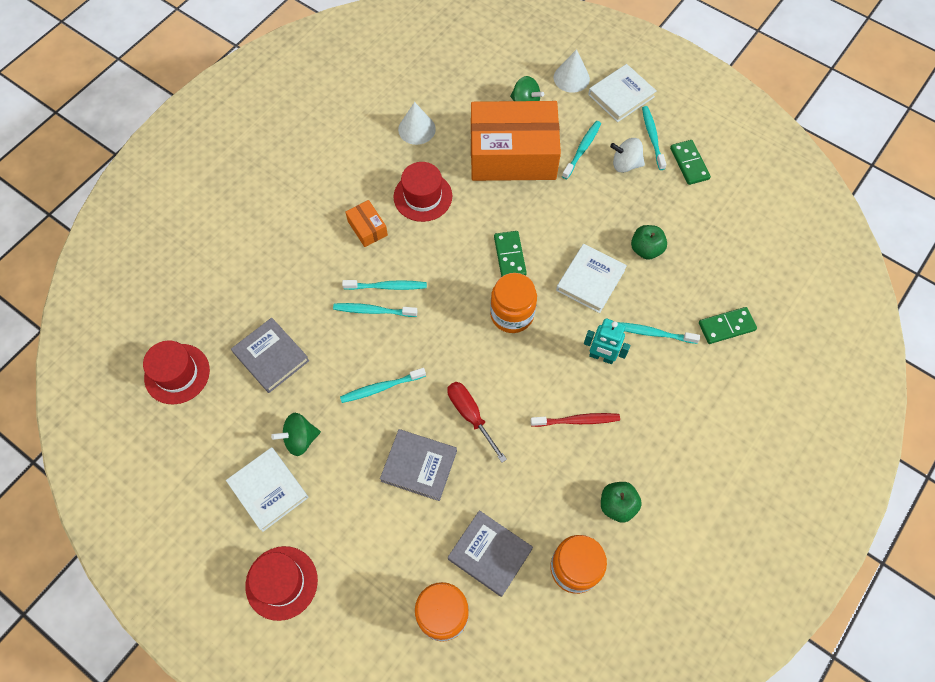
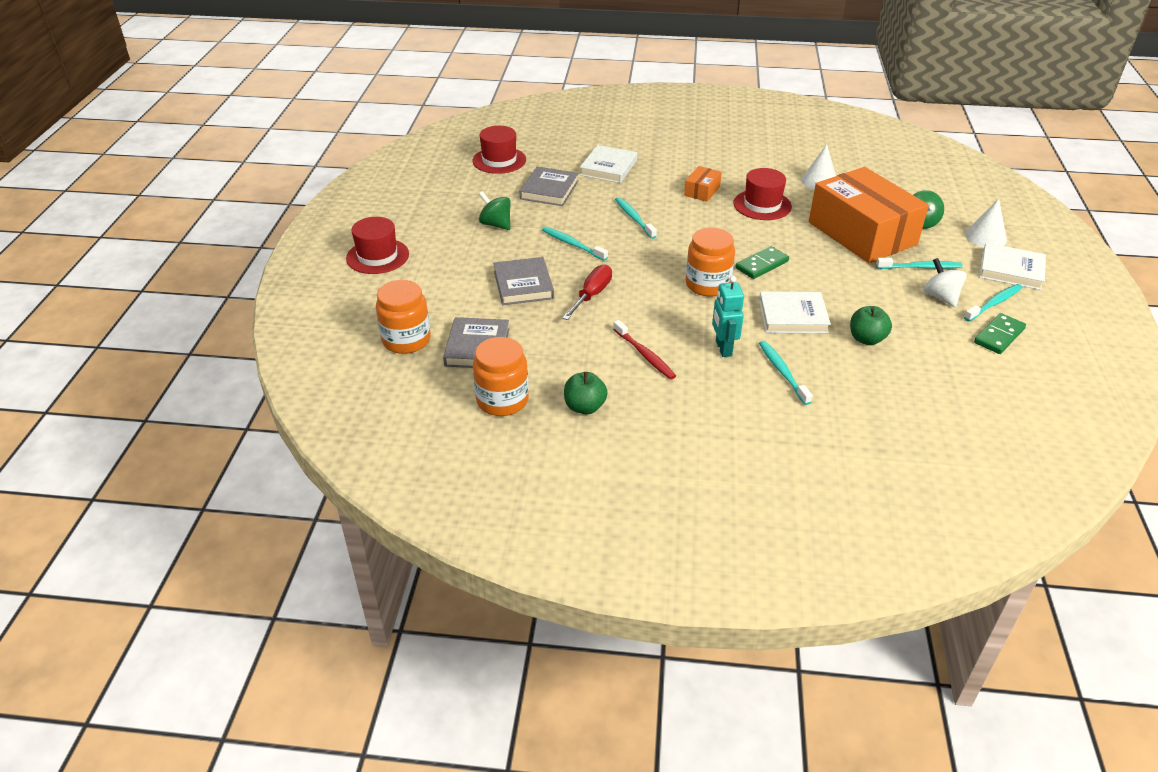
camera: 60 degrees right, 25 degrees down
(268, 490) = (444, 226): white book -> white book (608, 168)
(387, 286) = (662, 217): turquoise toothbrush -> none
(726, 326) = (847, 420): green domino -> none

